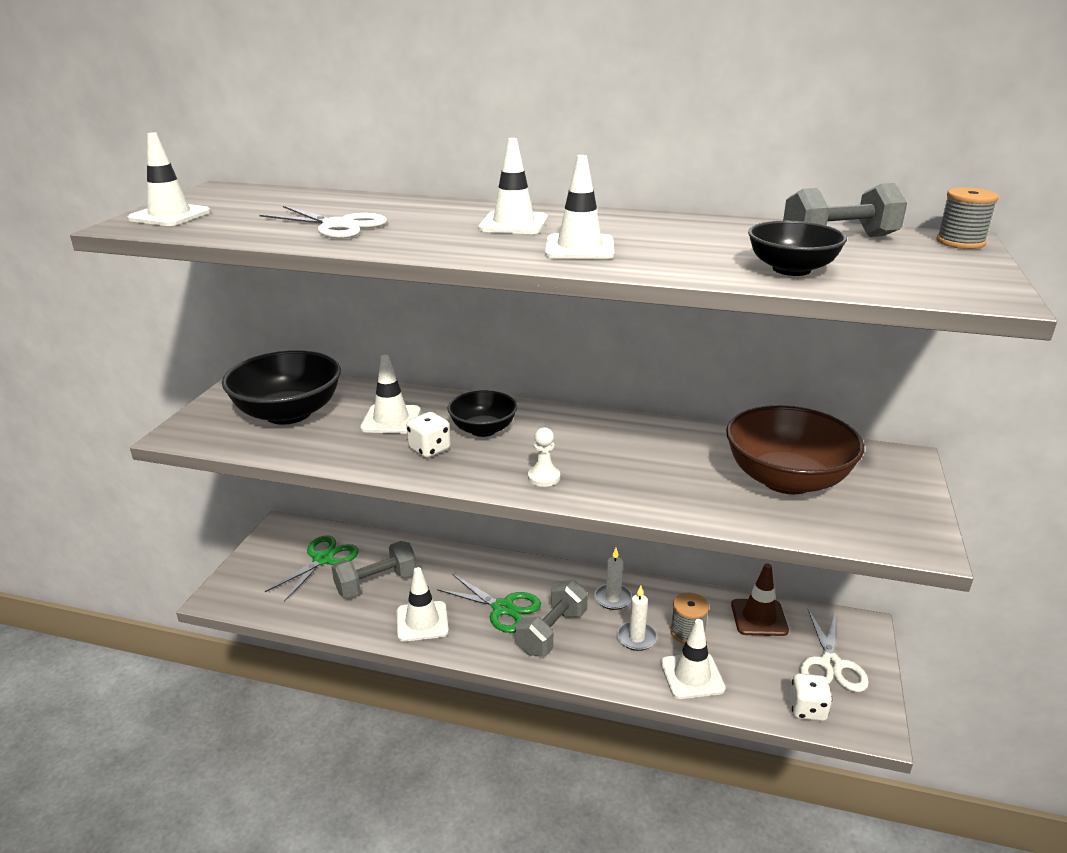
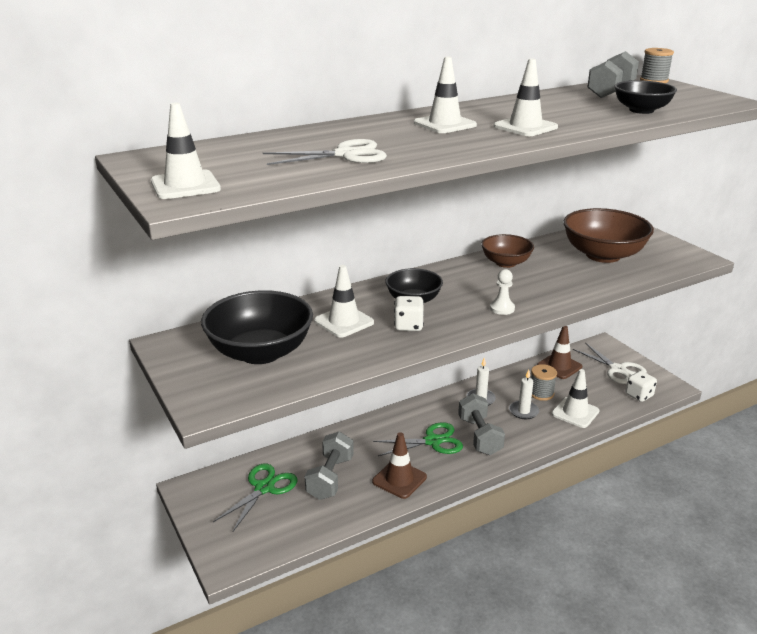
camera: 45 degrees left, 0 degrees up
(323, 559) = (264, 488): green scissors -> green scissors turned 45 degrees clockwise
(422, 621) = (399, 479): white traffic cone -> brown traffic cone
(650, 436) = (506, 263): none -> brown bowl

